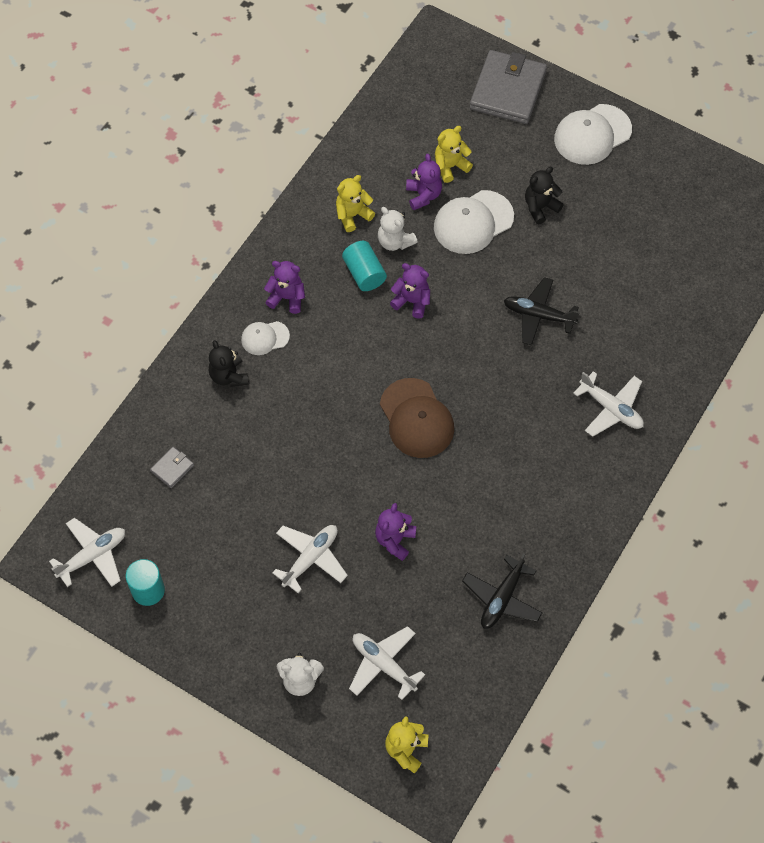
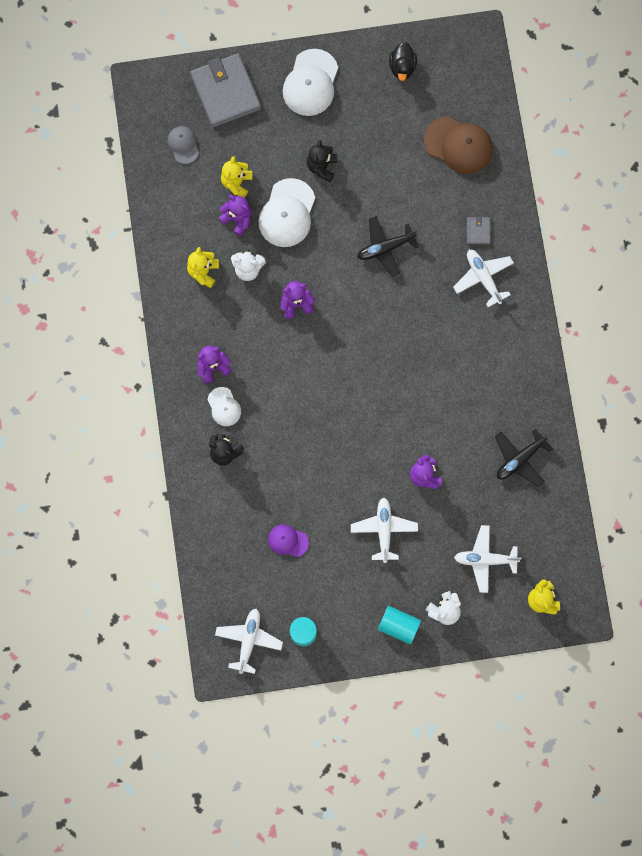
camera: 40 degrees left, 15 degrees up
(172, 468) = (245, 543): grey wallet -> grey wallet (478, 231)
(212, 497) = (288, 541): none -> purple cap
(265, 338) = (224, 407): white cap -> white cap turned 60 degrees counterclockwise
(364, 273) = (248, 308): turquoise cylinder -> turquoise cylinder (398, 626)
(416, 419) = (369, 383): brown cap -> brown cap (458, 145)
(431, 105) = (183, 145): none -> grey cap
(502, 598) = (520, 459): black plane -> black plane turned 60 degrees clockwise
(611, 408) = (483, 278): white plane -> white plane turned 120 degrees counterclockwise
(690, 179) = (402, 67): none -> black duck

